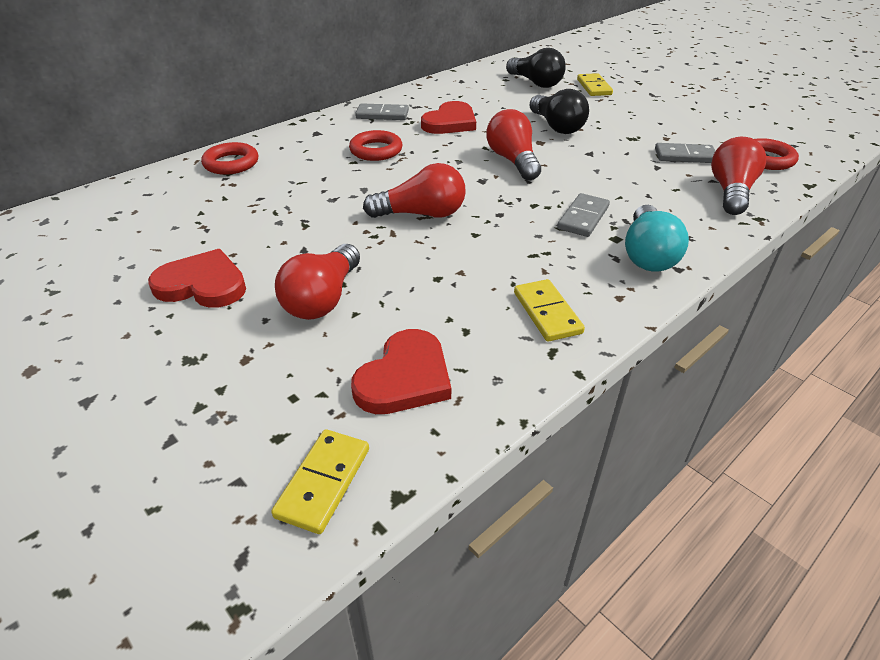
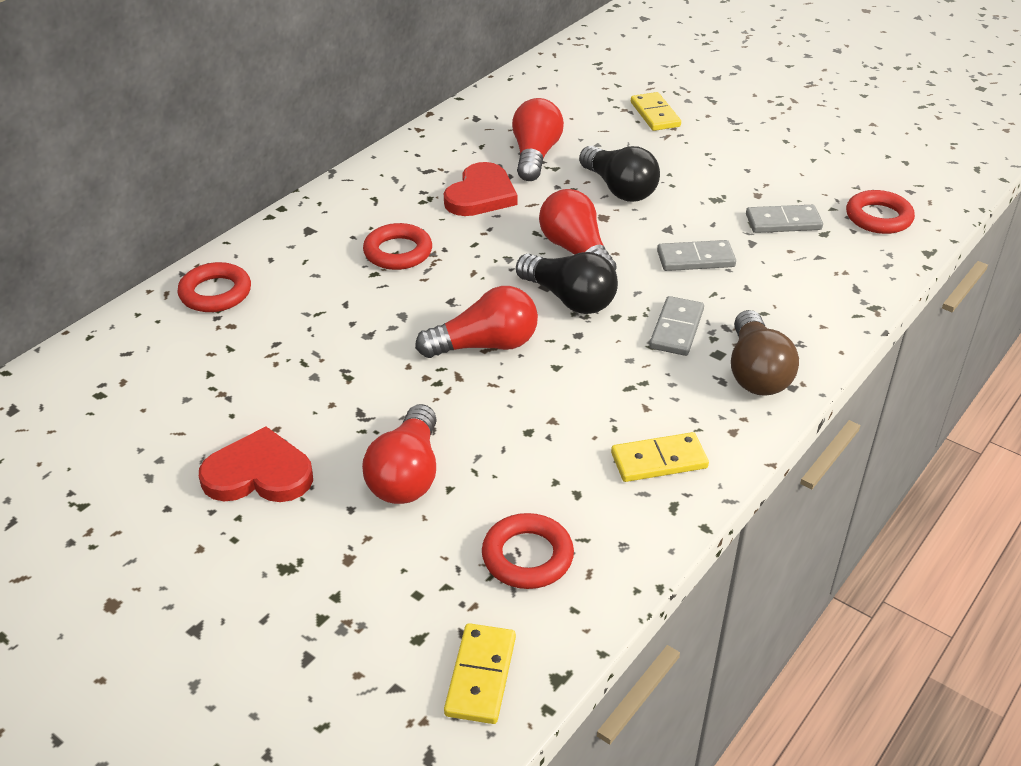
camera: 10 degrees left, 0 degrees up
(382, 115) = (386, 190): grey domino -> grey domino (695, 259)
(405, 377) = (527, 556): red heart -> red ring
(535, 83) = (577, 113): black light bulb -> black light bulb (569, 299)
(547, 313) = (659, 461): yellow domino -> yellow domino turned 75 degrees counterclockwise
(647, 255) = (756, 372): turquoise light bulb -> brown light bulb
(731, 192) = (840, 272): red light bulb -> red light bulb (535, 155)

